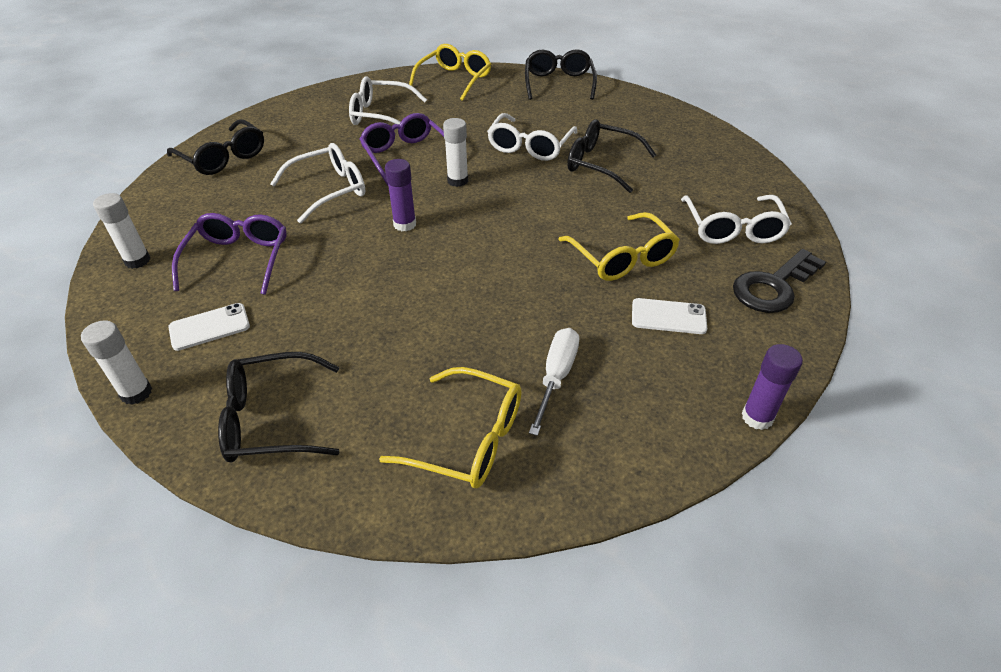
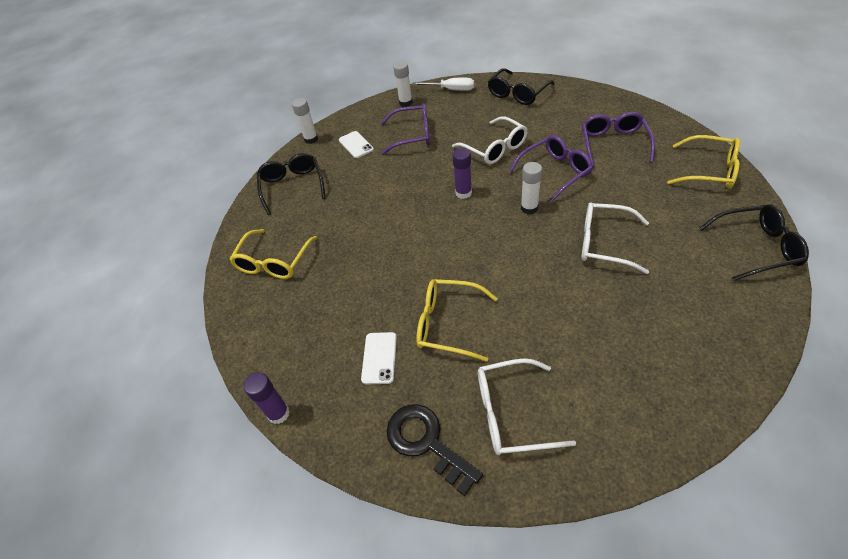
camera: 90 degrees right, 5 degrees up
(381, 115) = (613, 144): white glasses -> purple glasses
(556, 376) = (319, 295): white screwdriver -> white screwdriver (451, 90)
(601, 164) = (594, 299): black glasses -> none
(622, 258) = (448, 324): yellow glasses -> yellow glasses turned 45 degrees clockwise

